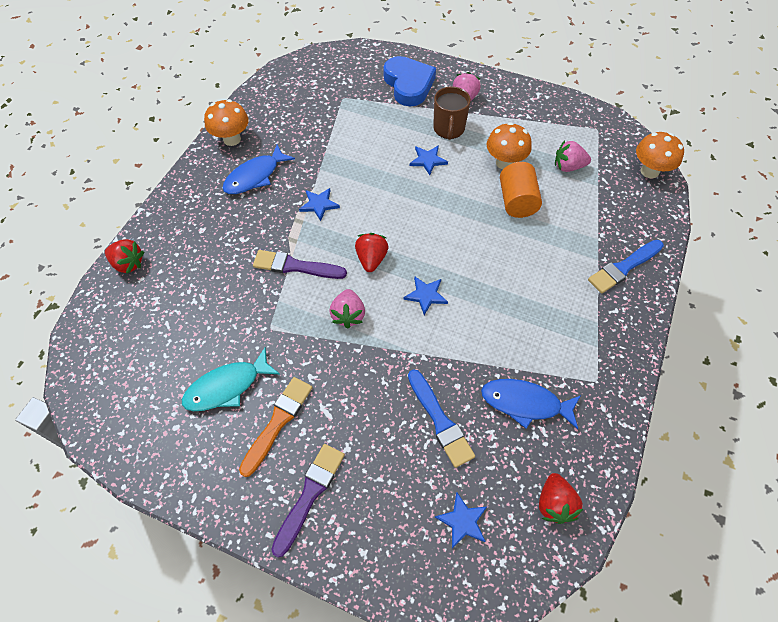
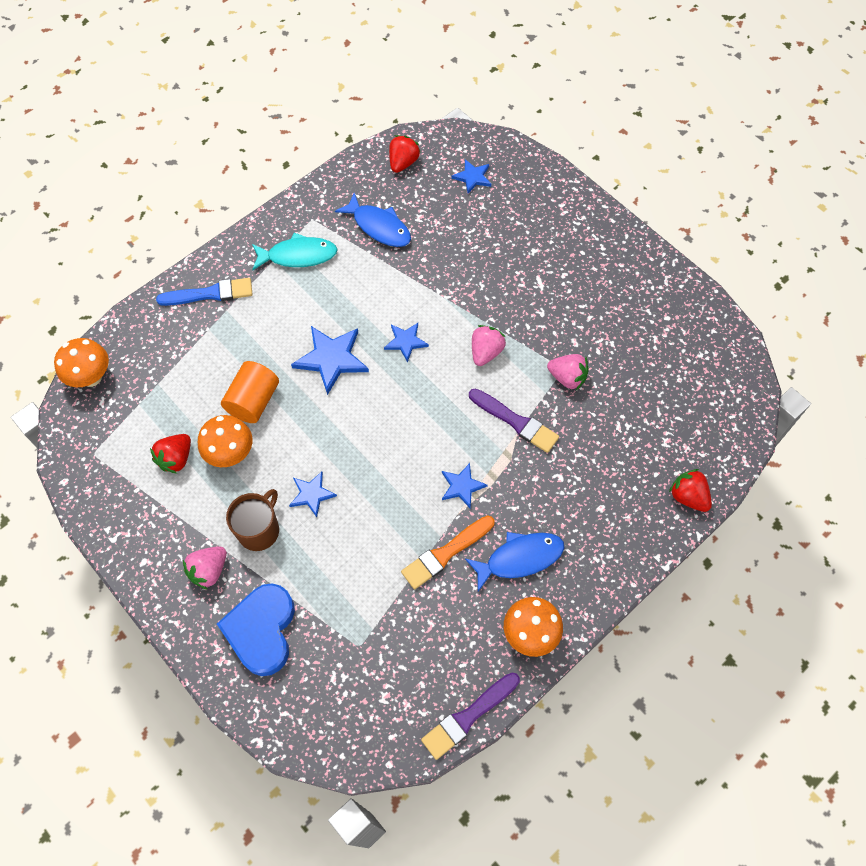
camera: 155 degrees left, 5 degrees up
(227, 386) = (616, 332): turquoise fish -> turquoise fish (298, 255)
(278, 422) = (581, 289): orange brush -> orange brush (445, 553)
(309, 494) = (574, 232): purple brush -> purple brush (468, 717)
(371, 259) = (437, 398): red strawberry -> red strawberry (176, 458)
(440, 421) = (452, 240): blue brush -> none
(479, 255) = (331, 359): none -> blue star
(568, 167) = (168, 419): pink strawberry -> pink strawberry (567, 378)

